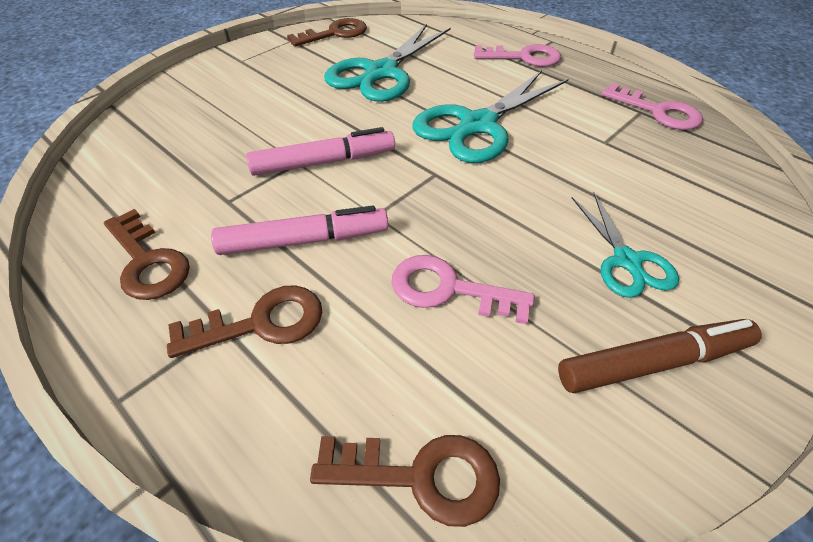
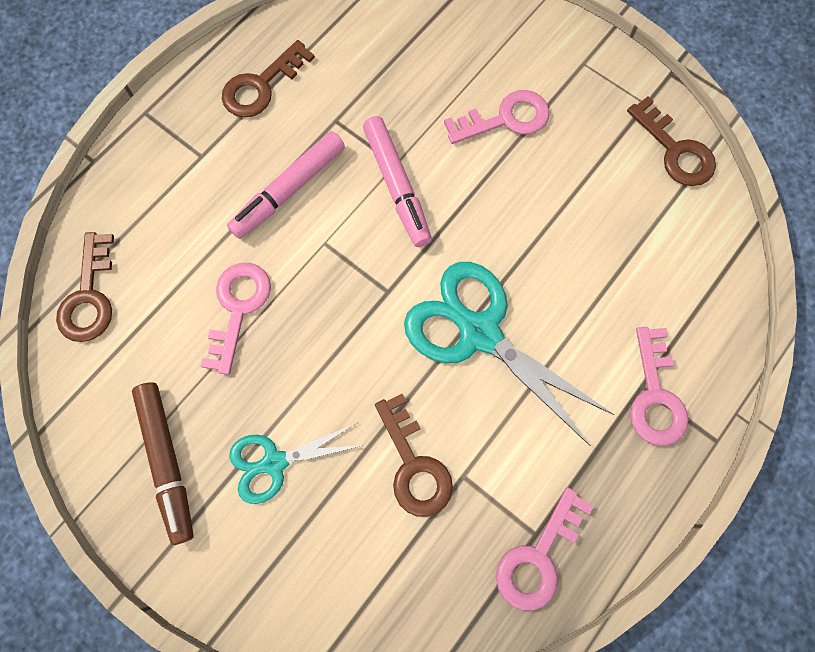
camera: 85 degrees right, 25 degrees up
(260, 323) = (204, 179): brown key -> brown key (414, 465)
(276, 99) = (505, 119): none -> pink key
(303, 240) = (289, 190): pink marker -> pink marker turned 60 degrees clockwise
(381, 72) = (581, 219): turquoise scissors -> none

